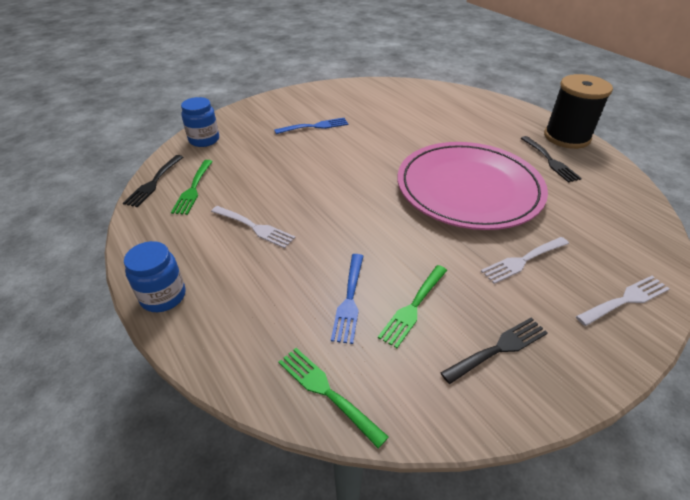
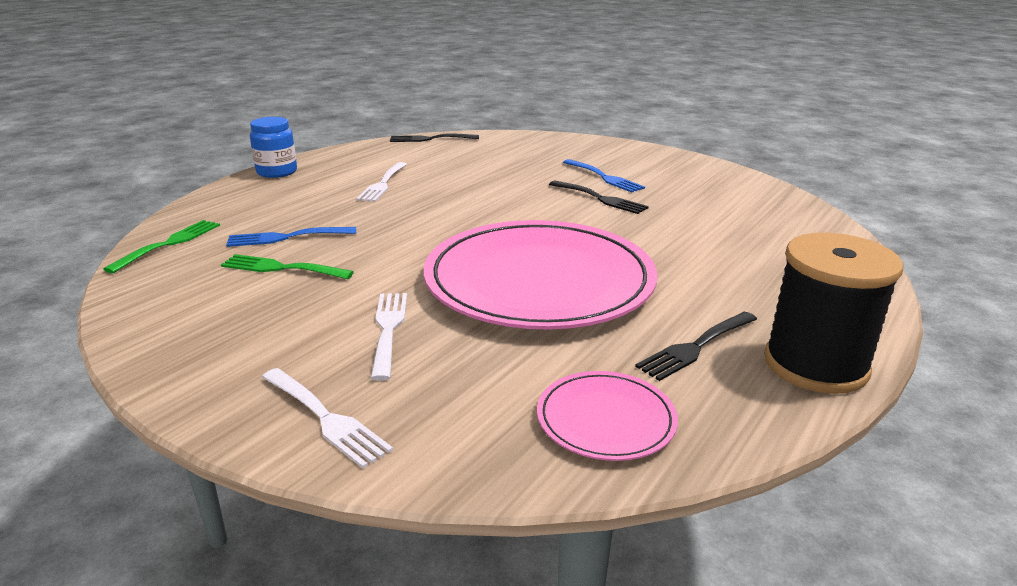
camera: 70 degrees right, 15 degrees down
(193, 189) = (430, 152): green fork -> none
(204, 140) = (519, 140): blue jar -> none
(498, 349) = (221, 320): black fork -> black fork (600, 198)
(523, 260) = (388, 329): white fork -> white fork turned 45 degrees clockwise
(615, 202) = (606, 419): none -> pink plate

